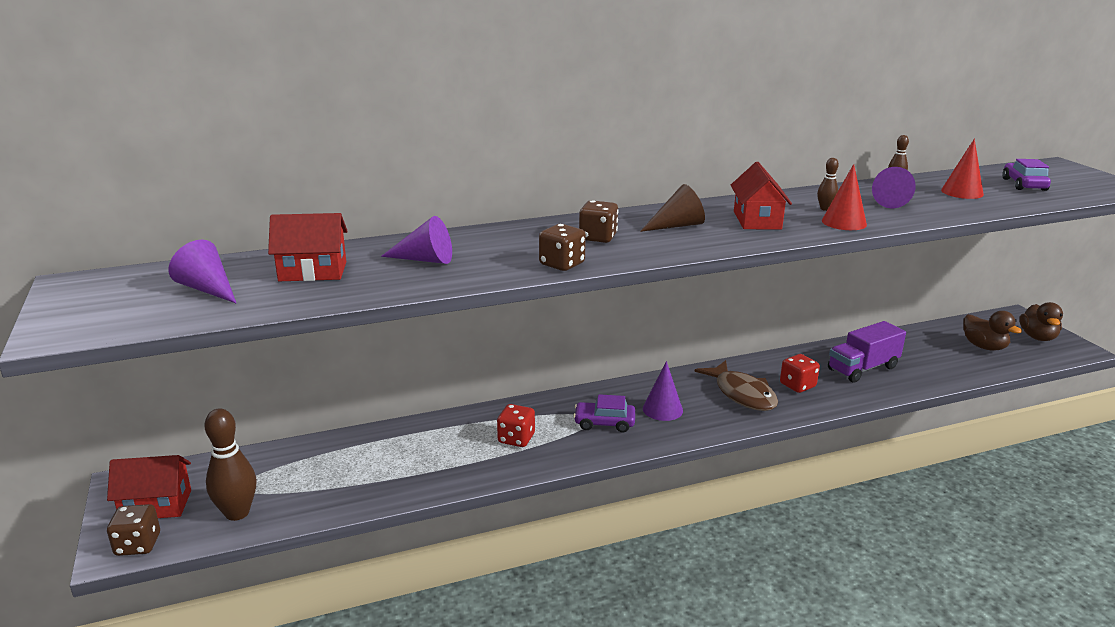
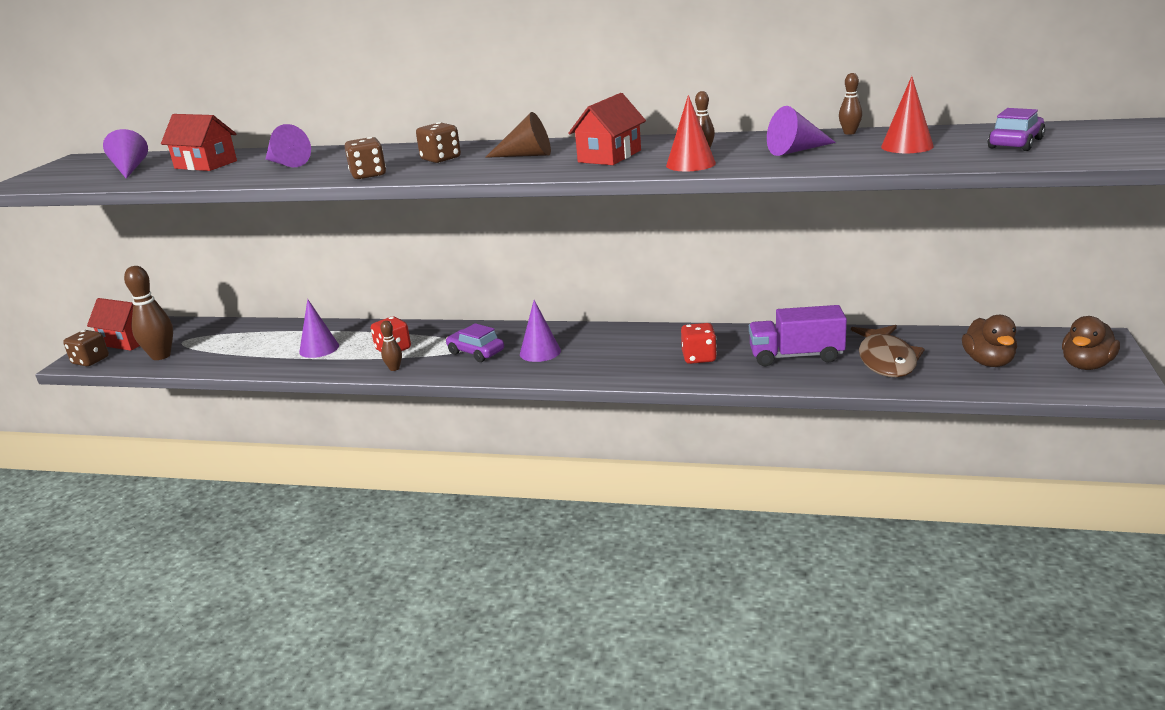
camera: 35 degrees right, 0 degrees up
(432, 456) = (319, 348): none -> purple cone
(548, 459) = (394, 368): none -> brown bowling pin
(742, 394) = (631, 354): brown fish -> brown fish (886, 360)

